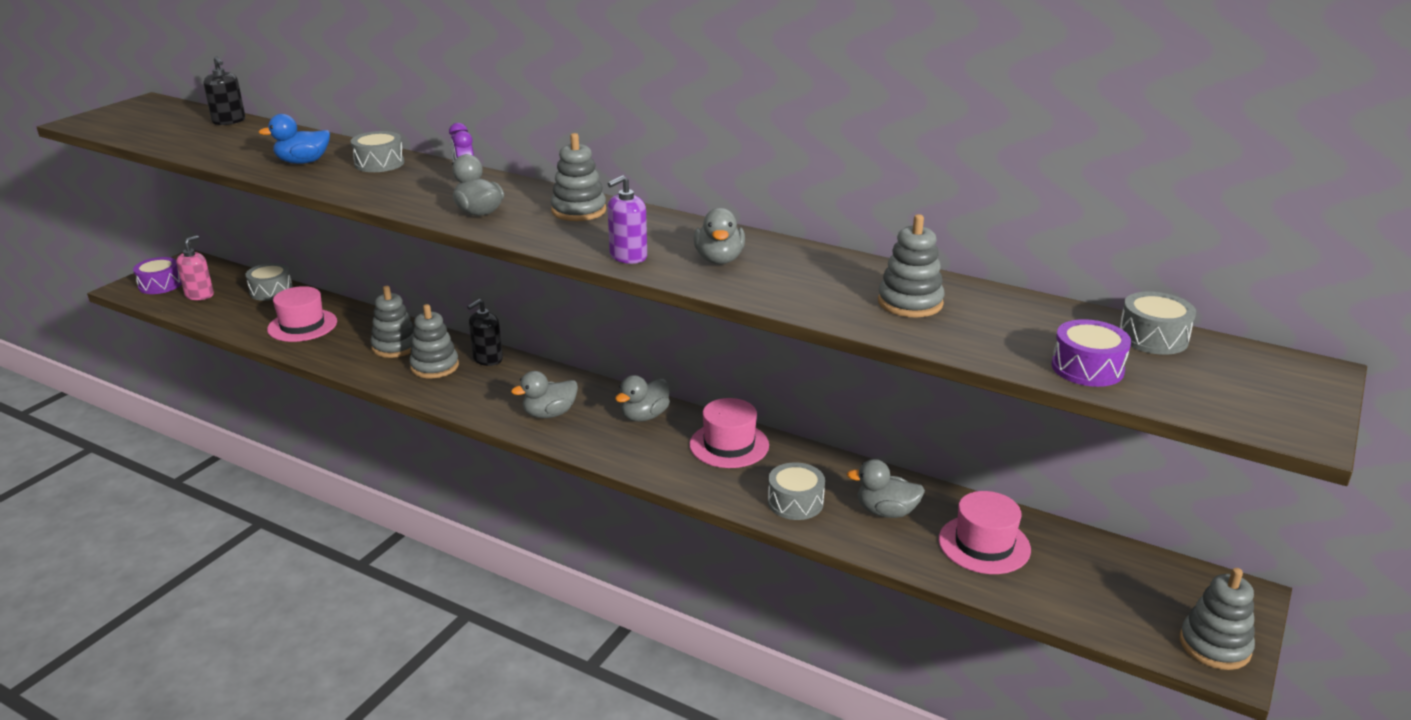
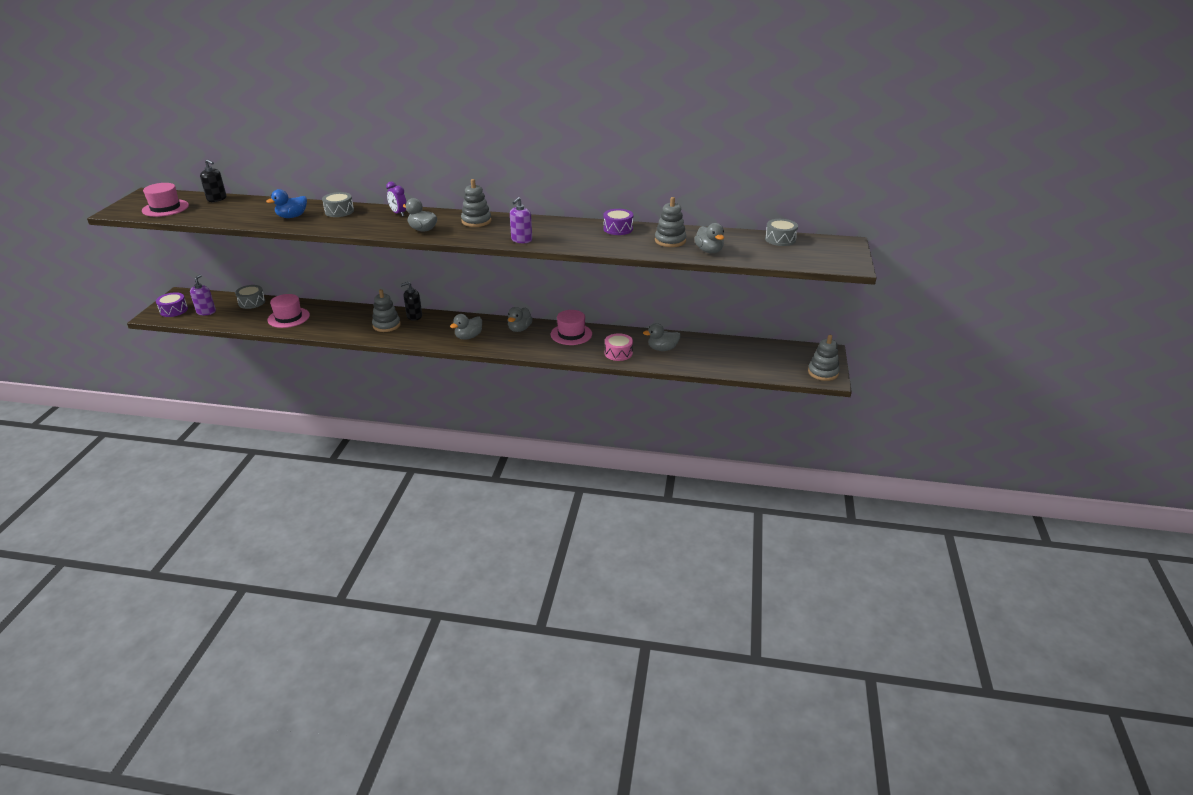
camera: 20 degrees left, 5 degrees up
(199, 295) = (206, 312): pink soap dispenser -> purple soap dispenser
(395, 346) = (355, 319): grey stacking toy -> none
(487, 359) = (414, 316): black soap dispenser -> black soap dispenser turned 45 degrees clockwise
(719, 260) = (568, 235): grey duck -> grey duck (709, 251)
(795, 502) = (618, 353): grey drum -> pink drum
(984, 544) = (712, 353): pink hat -> pink hat (165, 208)
(1087, 368) = (760, 256): purple drum -> purple drum (618, 229)

